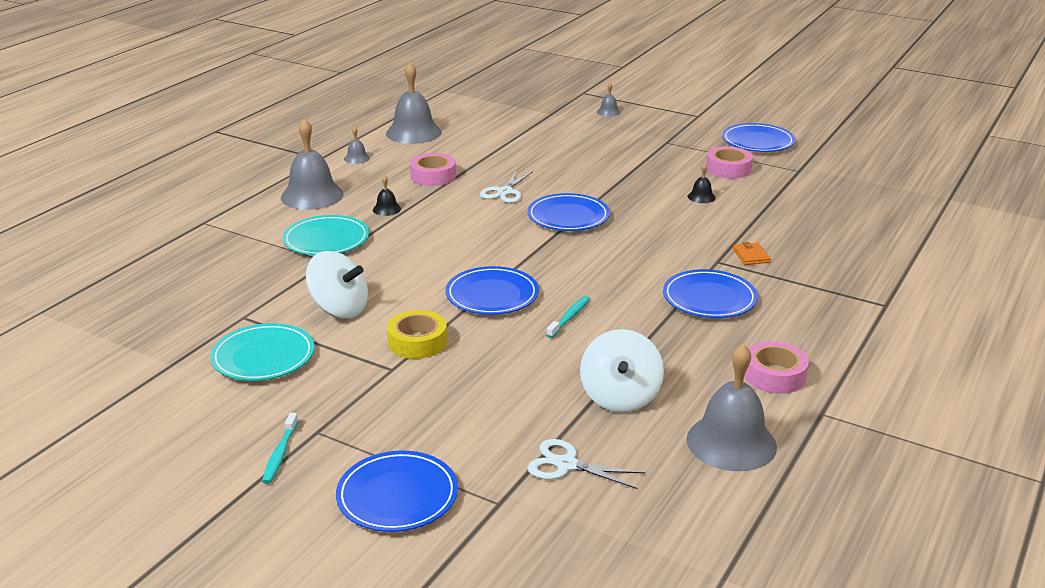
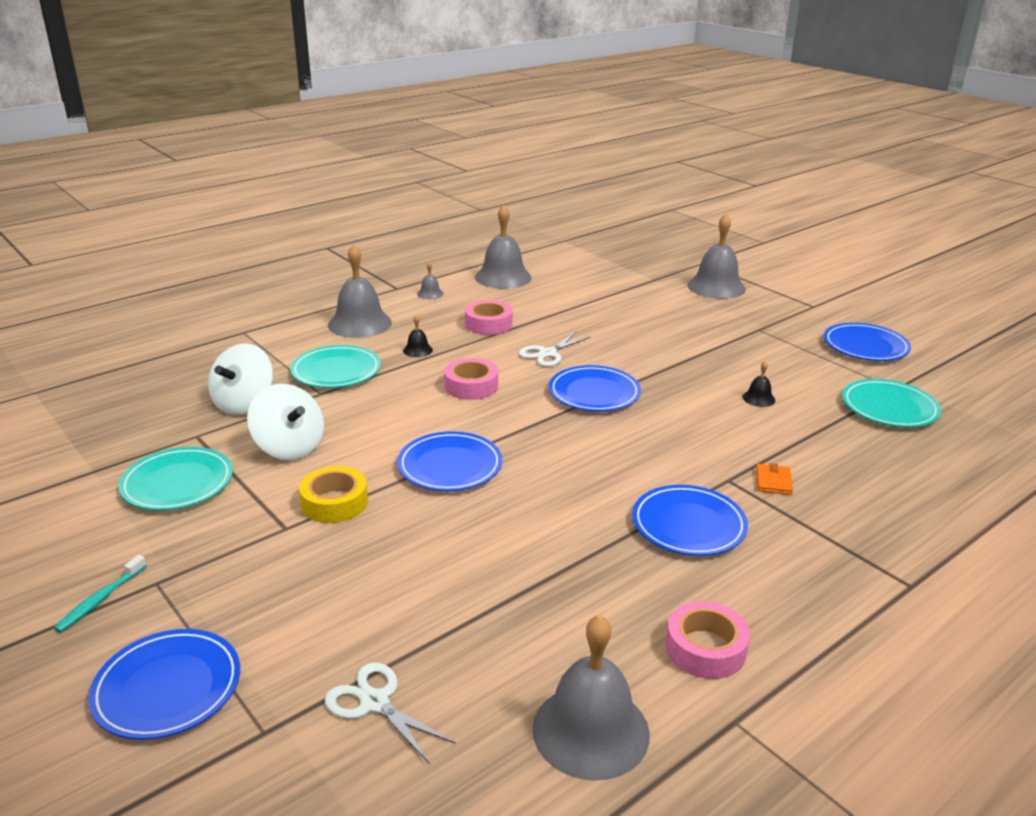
camera: 20 degrees right, 0 degrees up
(569, 317) = (513, 511): turquoise toothbrush -> none
(608, 112) = (716, 287): grey bell -> grey bell, size x2.24
(620, 397) = (499, 628): white spinning top -> white spinning top (244, 404)
(728, 169) = (811, 371): pink tape -> pink tape (471, 386)
(802, 186) = (889, 408): none -> turquoise plate

